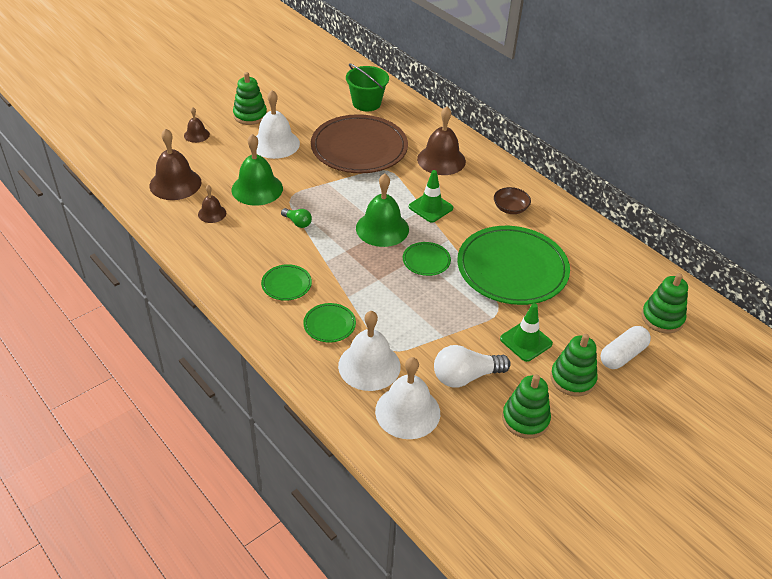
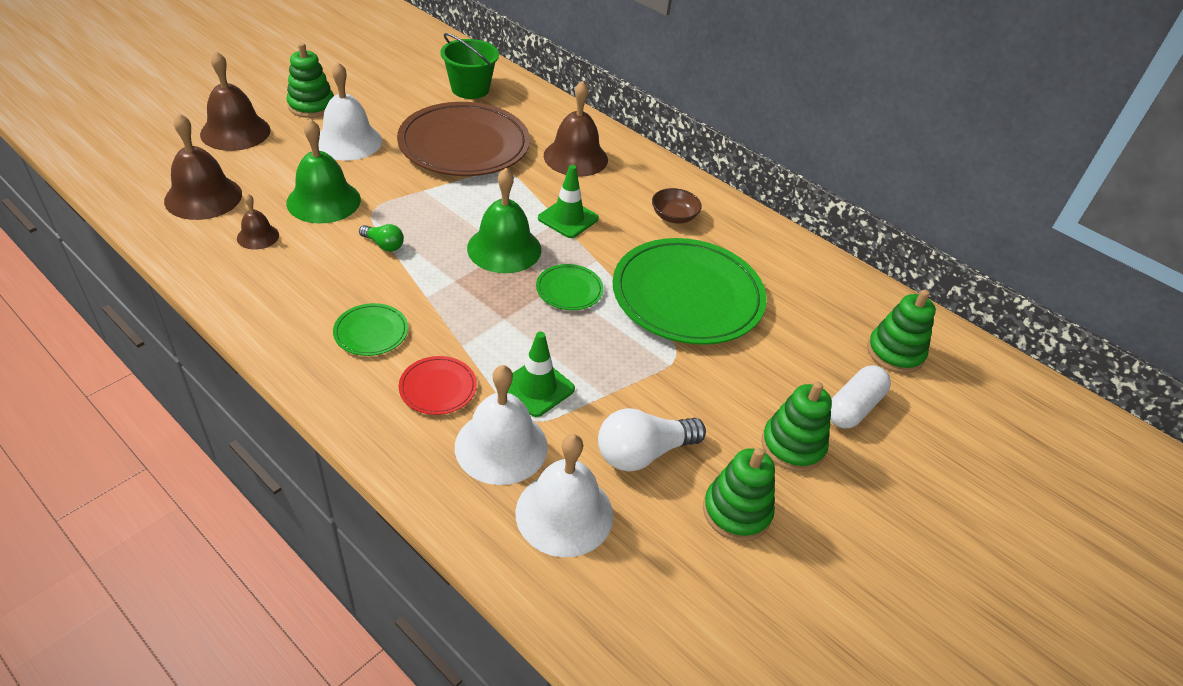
camera: 10 degrees left, 0 degrees up
(196, 135) = (235, 132): brown bell -> brown bell, size x1.88
(329, 324) = (438, 388): green plate -> red plate
(526, 341) = (720, 396): green traffic cone -> green traffic cone (537, 387)

